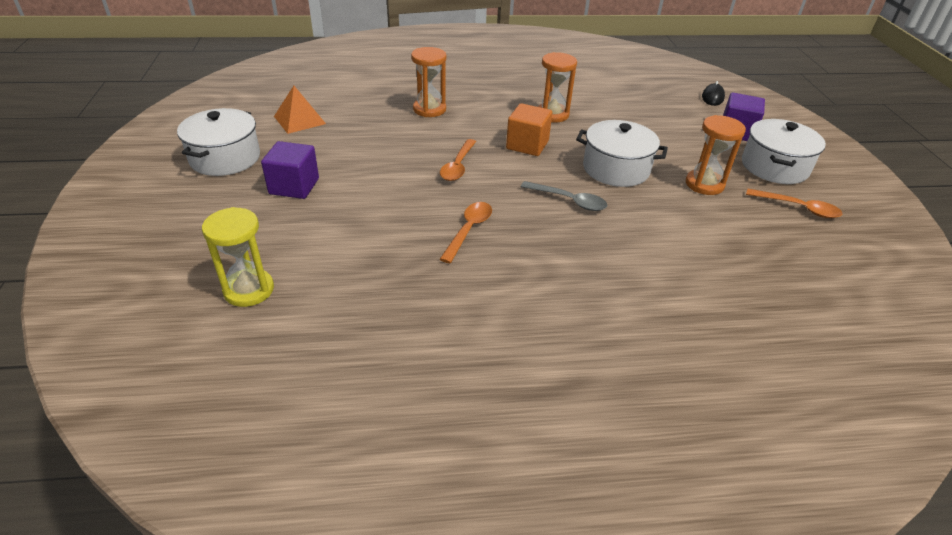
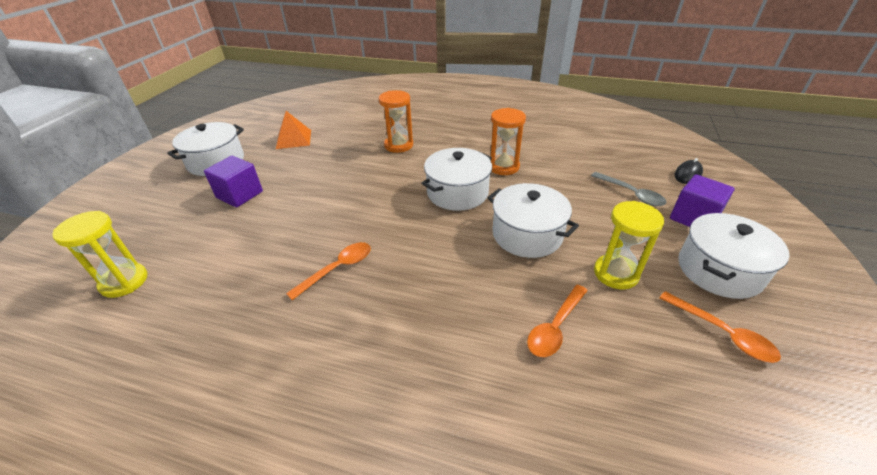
camera: 25 degrees right, 0 degrees up
(458, 166) = (380, 202): orange spoon -> orange spoon (555, 327)
(527, 145) = (457, 192): orange cube -> white pot
(569, 201) = (454, 260): grey spoon -> grey spoon (631, 194)
(704, 184) = (615, 273): orange hourglass -> yellow hourglass

